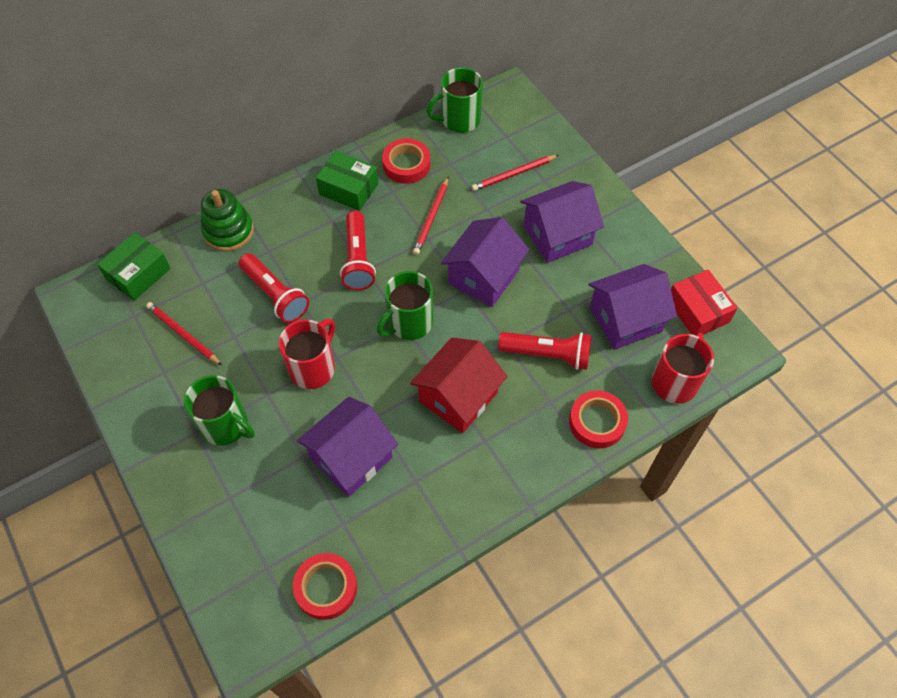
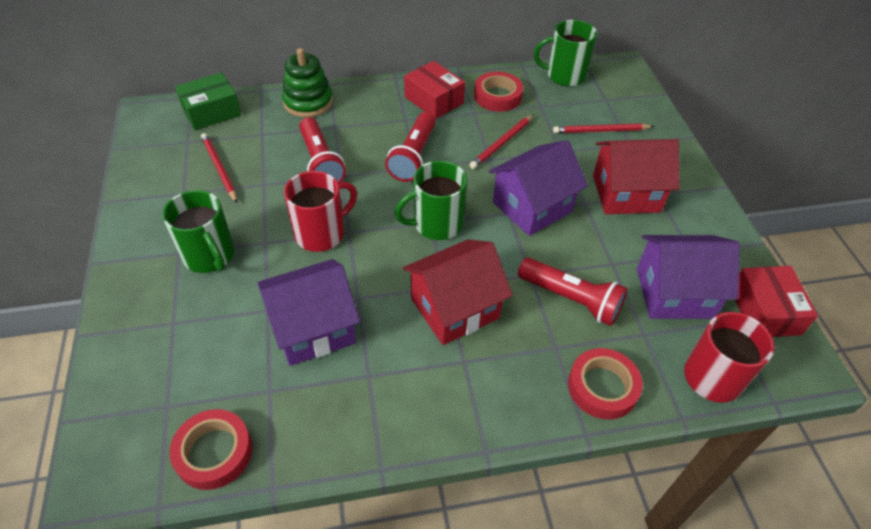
camera: 20 degrees right, 10 degrees down
(348, 189) = (434, 100): green box -> red box
(557, 235) = (626, 193): purple house -> red house

